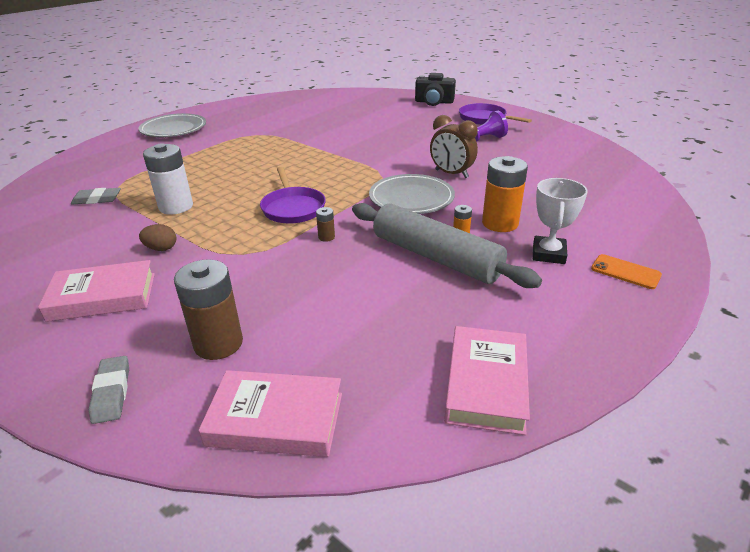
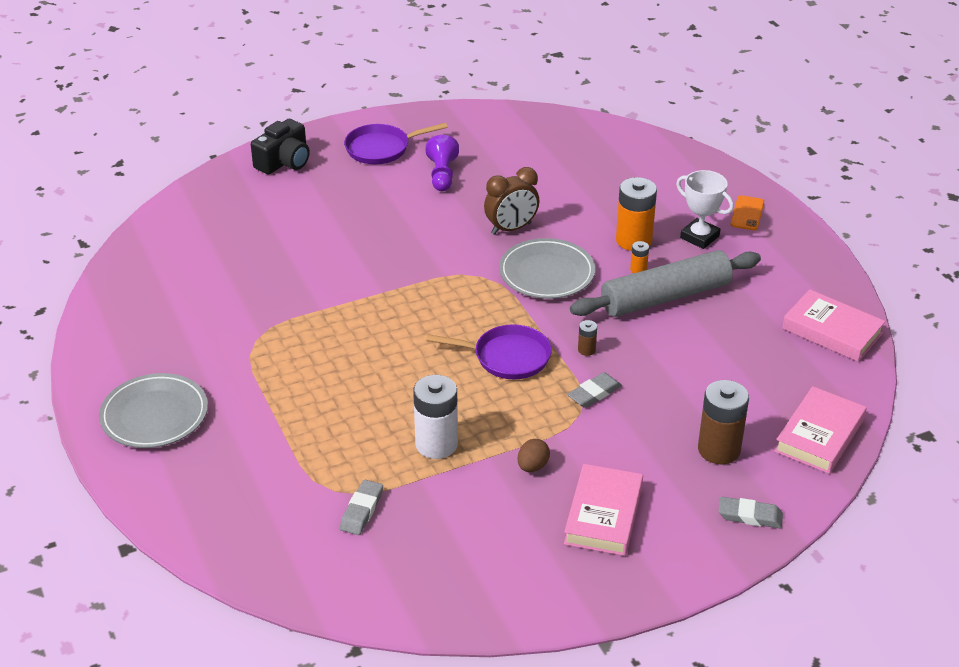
camera: 65 degrees left, 5 degrees up
(269, 254) = (594, 393): none -> grey eraser
(625, 272) = (747, 213): orange phone -> orange phone turned 45 degrees counterclockwise

